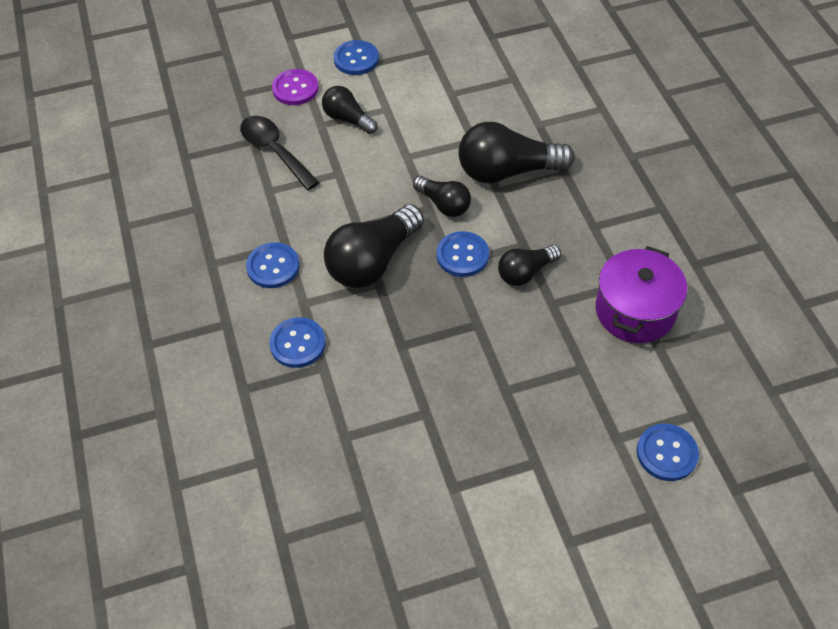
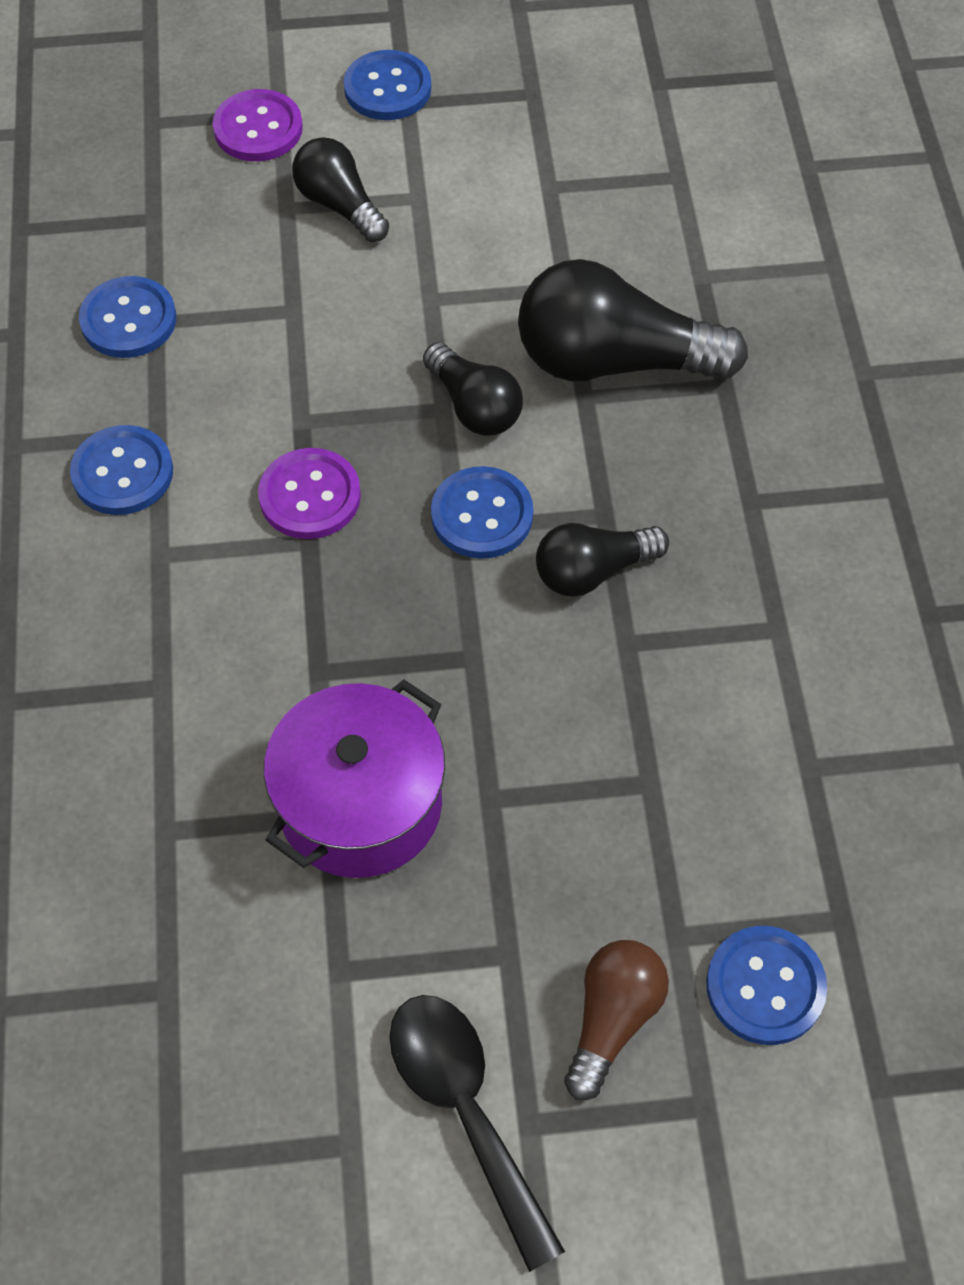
camera: 10 degrees right, 5 degrees up
(275, 151) = (187, 246): black spoon -> black spoon (466, 1111)
(298, 344) = (127, 632): blue button -> blue button (128, 320)
(373, 261) = (310, 496): black light bulb -> purple button
(596, 483) = (612, 1019): none -> brown light bulb
(635, 311) = (783, 687): purple pot -> purple pot (360, 804)

